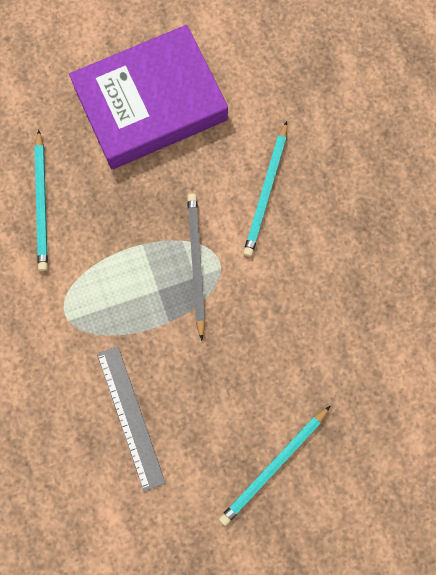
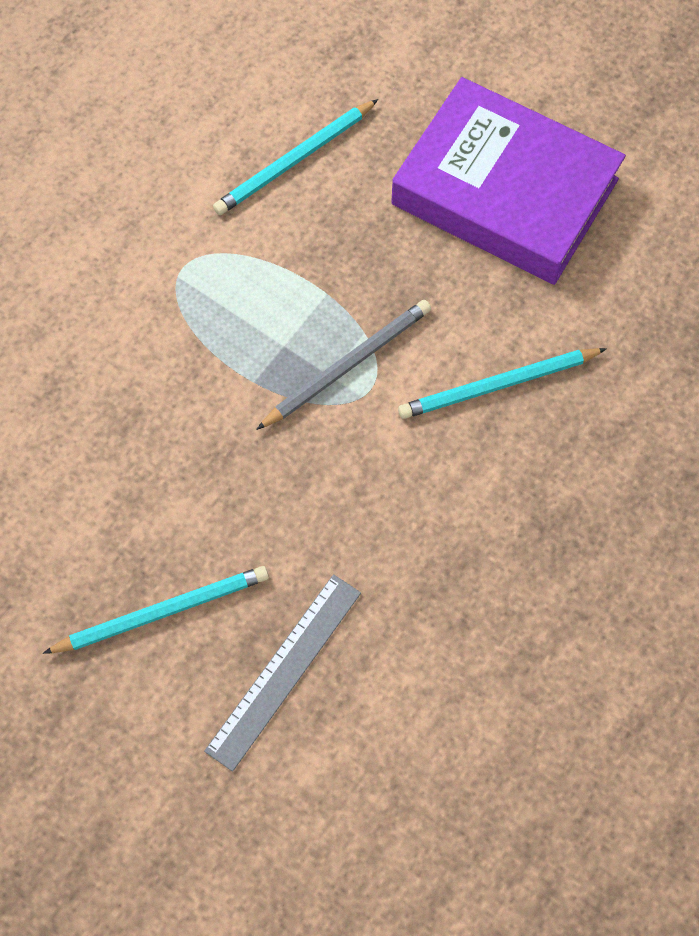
camera: 55 degrees right, 10 degrees down
(130, 417) = (110, 414): grey ruler -> grey ruler (284, 670)
(274, 466) = (161, 612): turquoise pencil -> turquoise pencil turned 150 degrees clockwise

